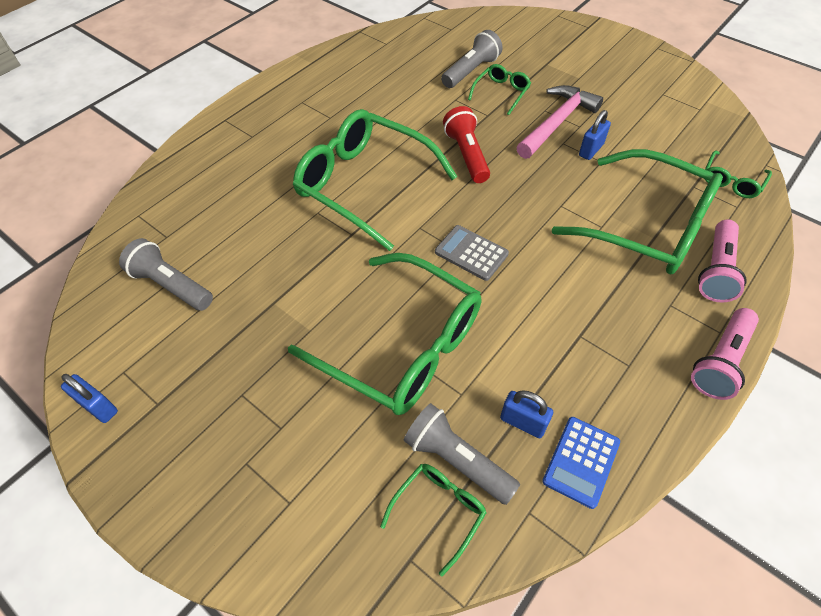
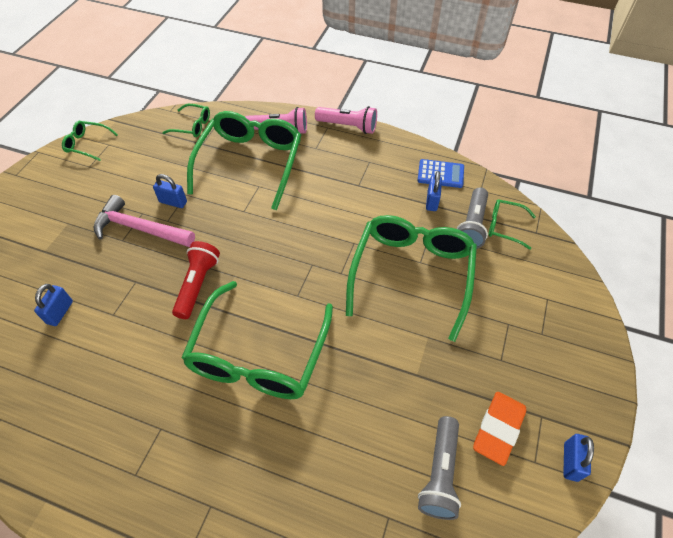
camera: 110 degrees left, 0 degrees up
(174, 353) = (498, 429): none -> orange eraser
(466, 155) = (197, 284): red flashlight -> red flashlight turned 135 degrees clockwise
(471, 71) = (60, 312): grey flashlight -> blue padlock
(471, 253) = (312, 255): grey calculator -> none
(501, 93) = (98, 278): green glasses -> green glasses (87, 144)

